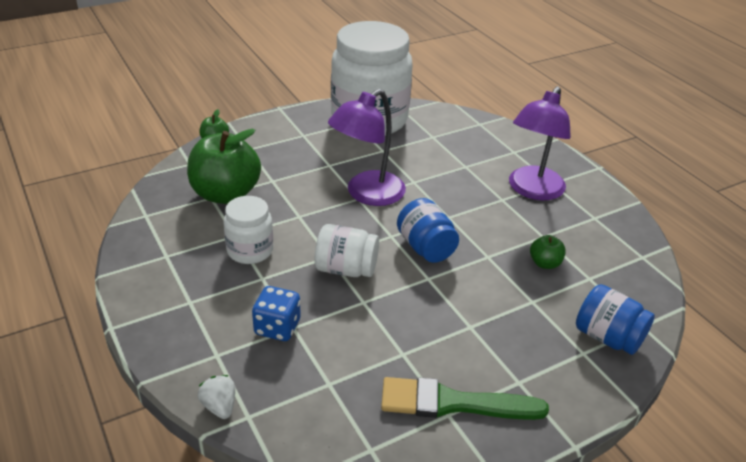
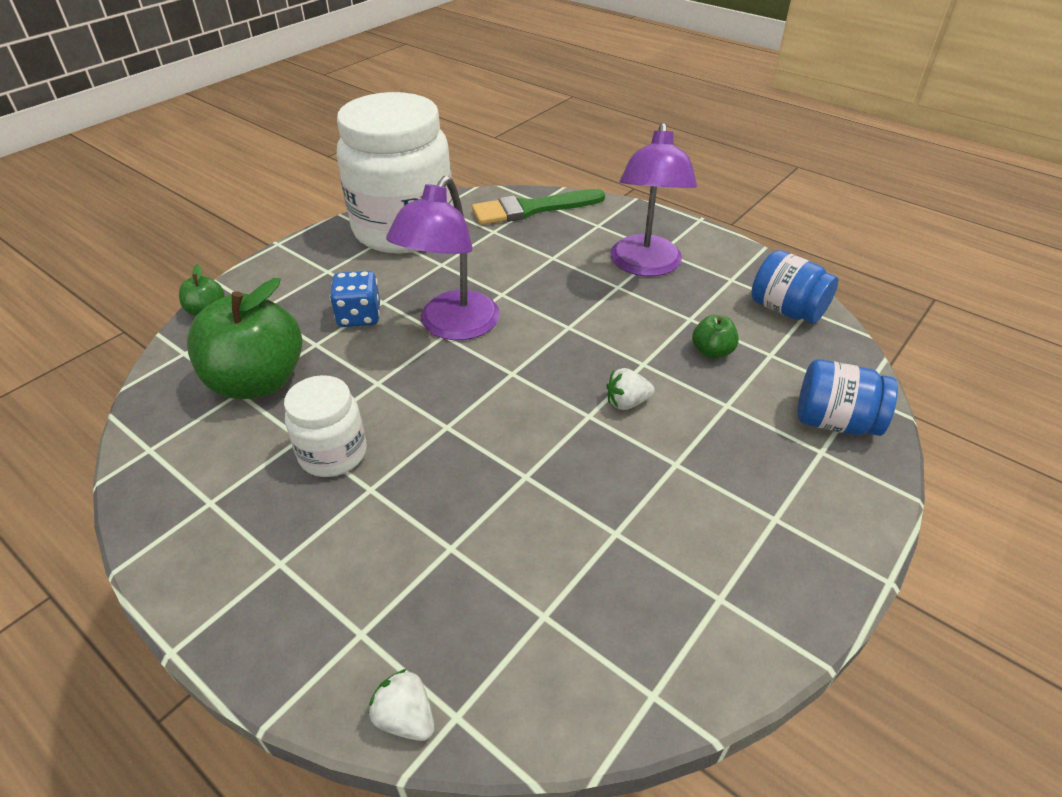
camera: 20 degrees left, 5 degrees up
(277, 327) = (429, 556): blue dice -> blue dice (359, 316)
(346, 269) = (478, 437): white jar -> none
(425, 247) = (563, 375): blue jar -> blue jar (786, 310)
(453, 403) = (716, 580): green brush -> green brush (532, 209)
(460, 278) = (627, 402): none -> white strawberry

